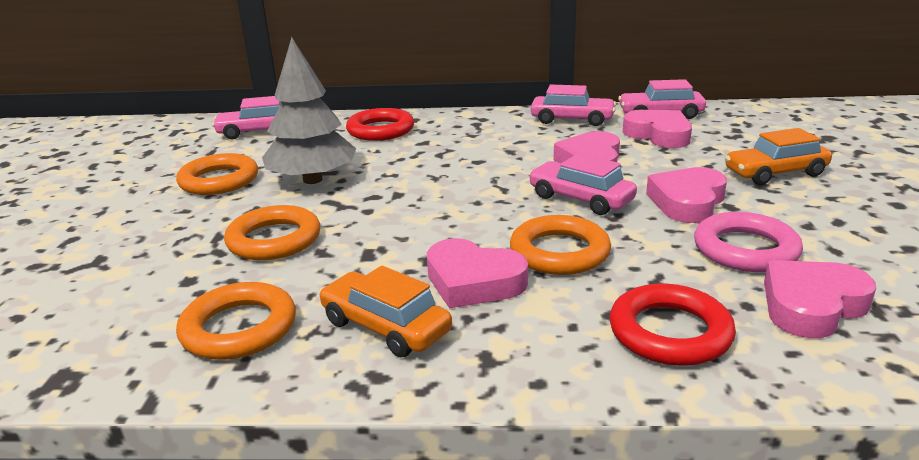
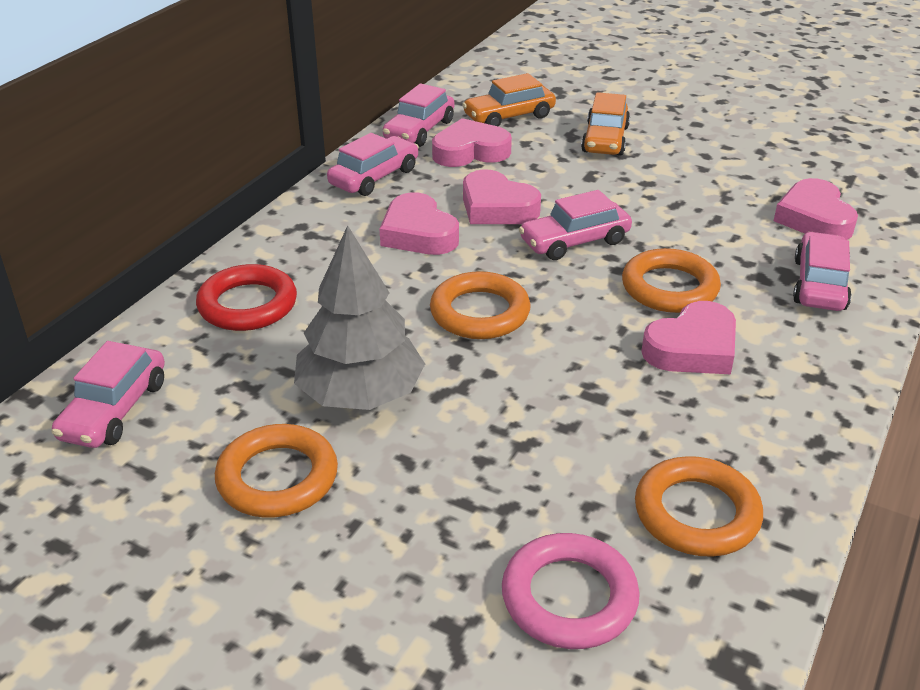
camera: 65 degrees left, 10 degrees up
(274, 240) = (511, 456): orange ring -> orange ring (480, 312)
(385, 327) = (742, 418): orange car -> orange car (509, 116)
(670, 332) = (819, 284): red ring -> pink car
(687, 202) = (624, 196): pink heart -> pink heart (418, 233)
(745, 249) = (722, 207): pink ring -> pink ring (569, 597)

